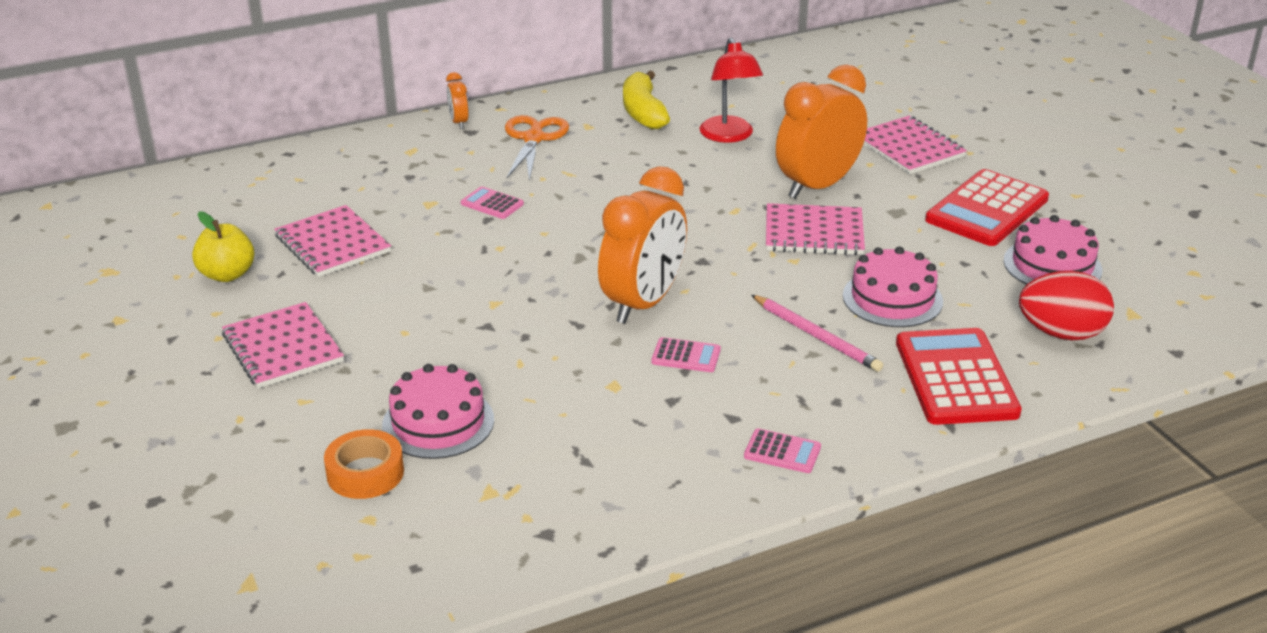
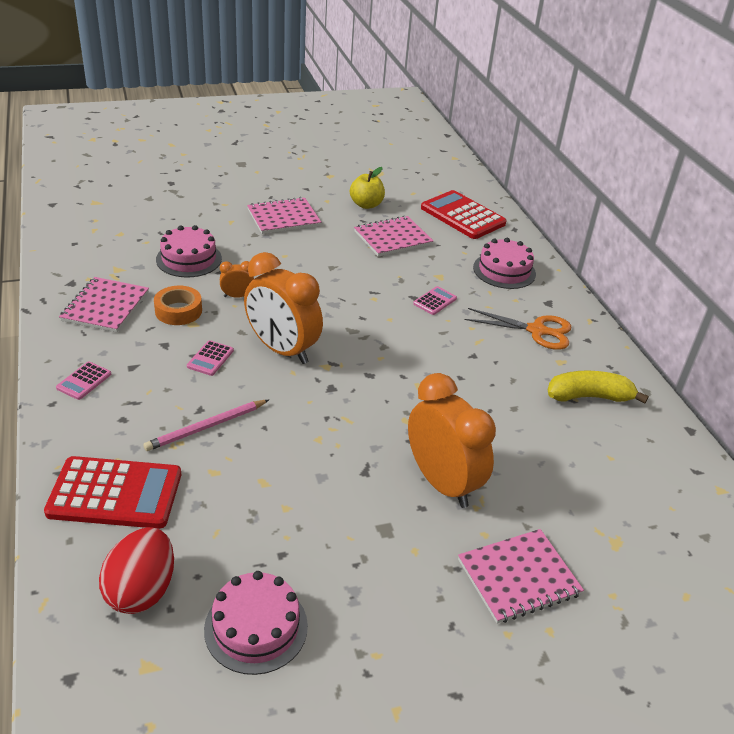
camera: 95 degrees right, 5 degrees up
(365, 473) = (157, 235): orange tape -> orange tape (178, 311)
(459, 122) = (563, 299): orange clock -> orange clock (237, 296)
(729, 136) = (544, 443): red lamp -> none
(814, 233) = (359, 461): pink notebook -> pink notebook (105, 306)
(892, 298) = (241, 485): pink cake -> pink cake (504, 270)
(987, 210) = (377, 607): red calculator -> red calculator (462, 216)

